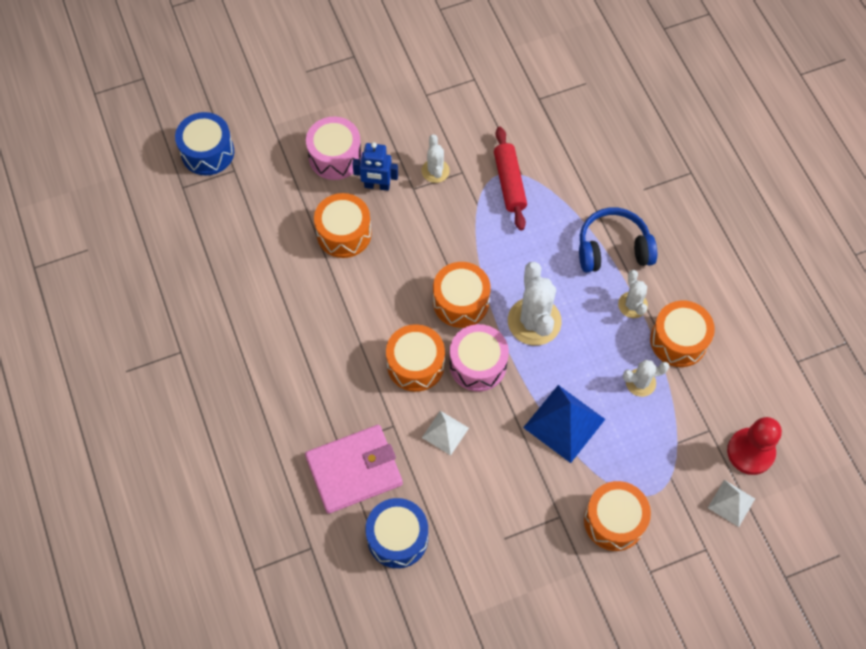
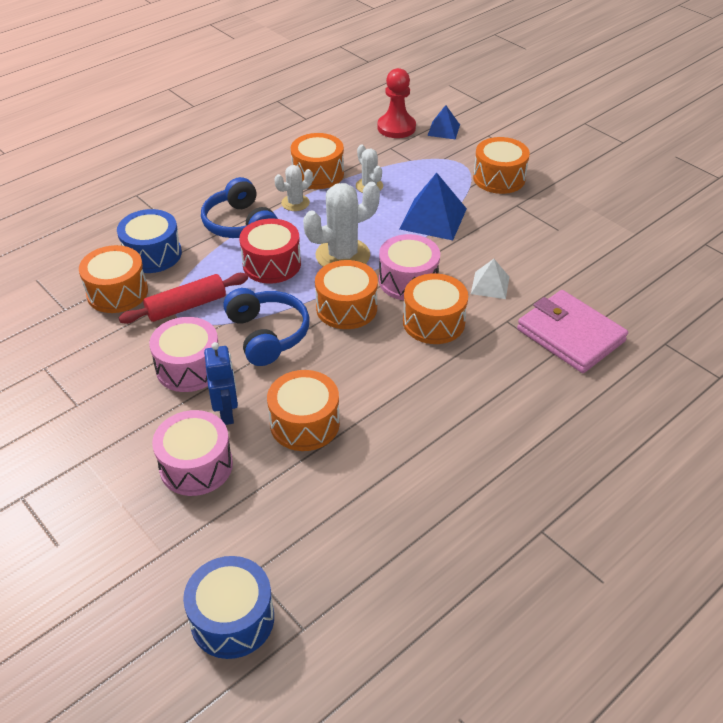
camera: 110 degrees left, 20 degrees down
(397, 538) = (609, 290): blue drum -> blue drum (152, 254)
(435, 171) = (189, 367): white cactus -> pink drum
(451, 233) = (267, 335): none -> blue headphones
(543, 260) = (271, 264): none -> red drum
(546, 137) = (117, 292): none -> orange drum
(731, 503) = (443, 130): white pyramid -> blue pyramid

